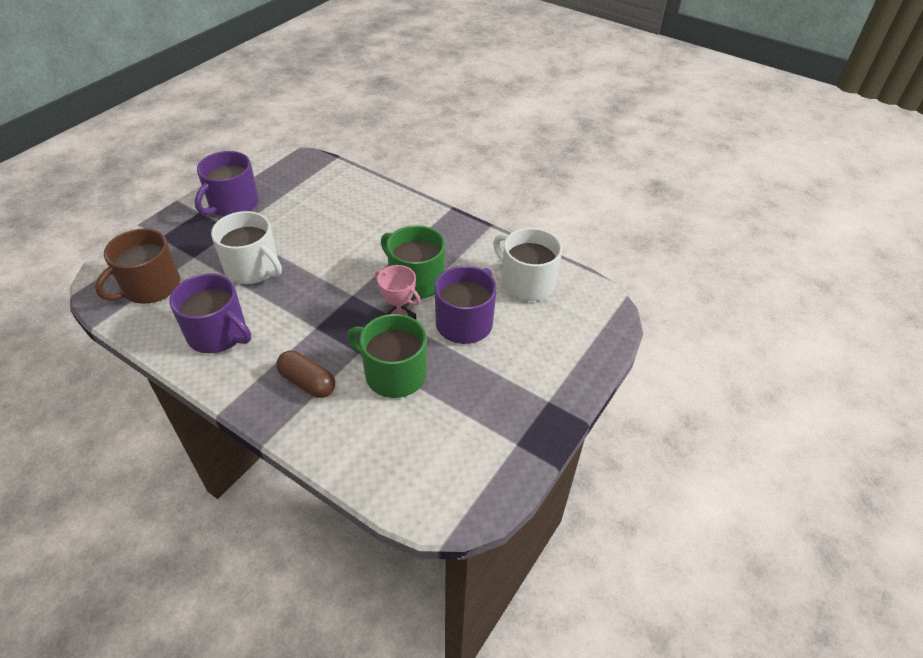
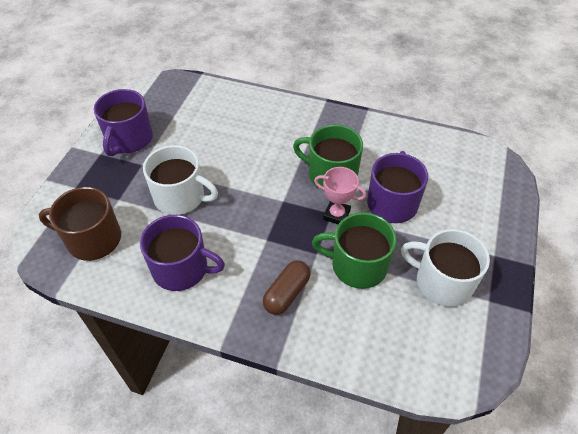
camera: 15 degrees left, 5 degrees up
(150, 287) = (92, 239): brown mug -> brown mug turned 75 degrees clockwise
(307, 382) = (287, 293): brown capsule -> brown capsule turned 75 degrees counterclockwise
(526, 282) = (423, 154): white mug -> white mug (442, 281)

